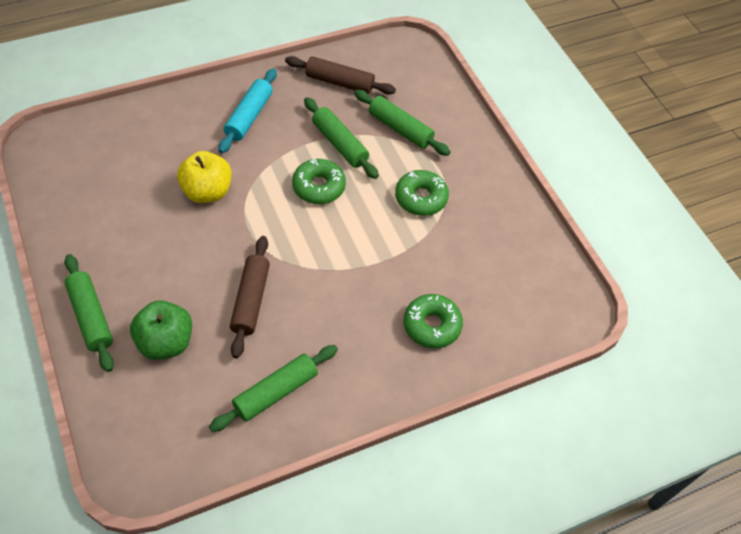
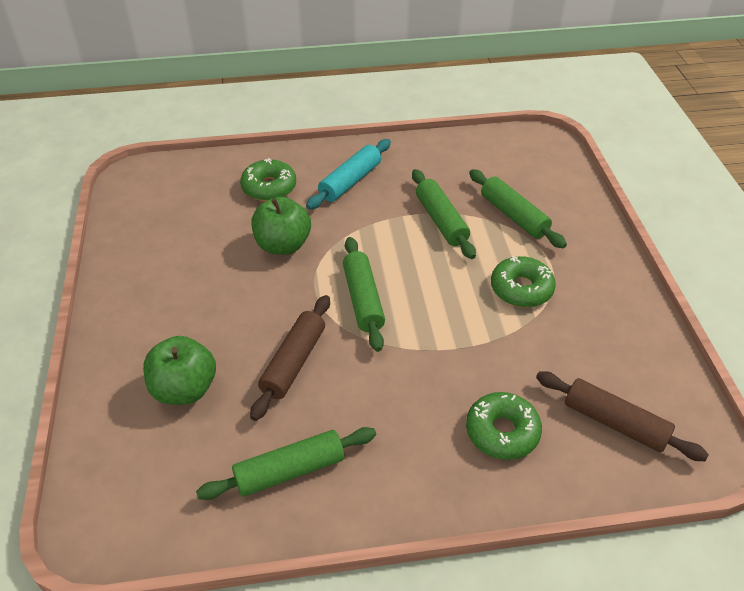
camera: 20 degrees right, 10 degrees down
(91, 317) = (116, 347): green rolling pin -> green rolling pin (363, 299)
(207, 192) = (283, 245): yellow apple -> green apple
(318, 187) = (405, 259): green donut -> green donut (269, 187)
(339, 82) = (457, 163): brown rolling pin -> brown rolling pin (614, 423)

